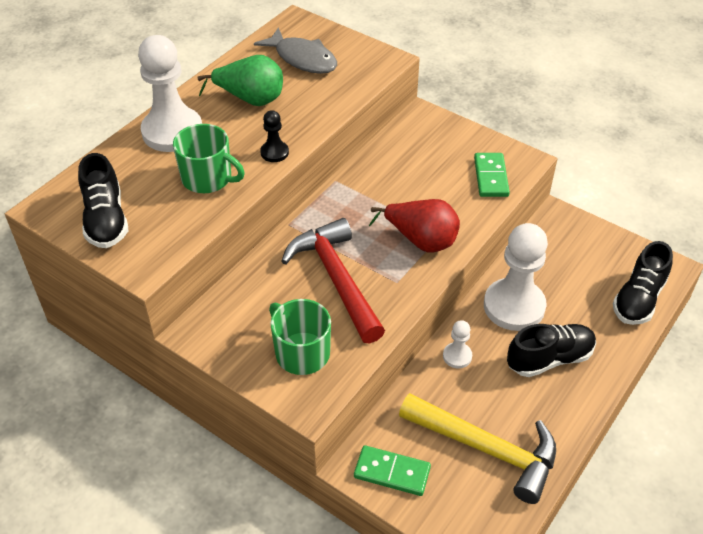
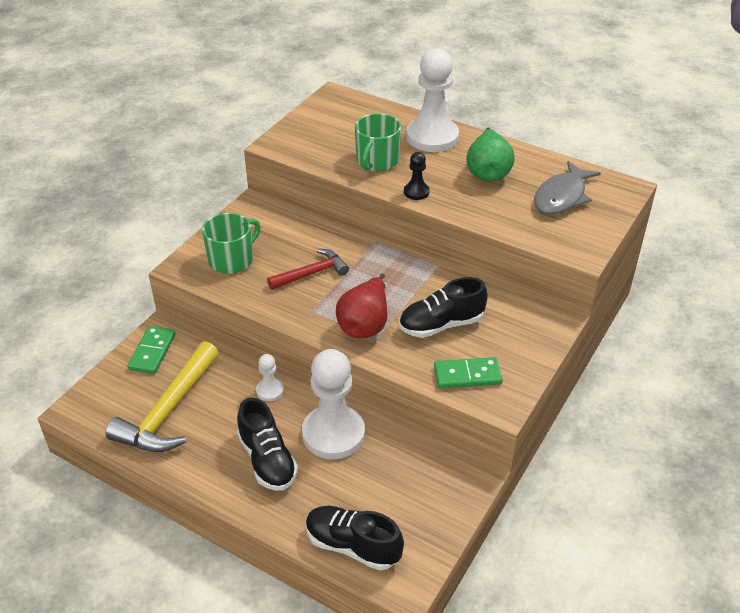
camera: 85 degrees right, 5 degrees down
(106, 220) = (323, 121): black shoe -> black shoe (441, 325)
(337, 279) = (311, 273): red hammer -> red hammer, size x0.60

